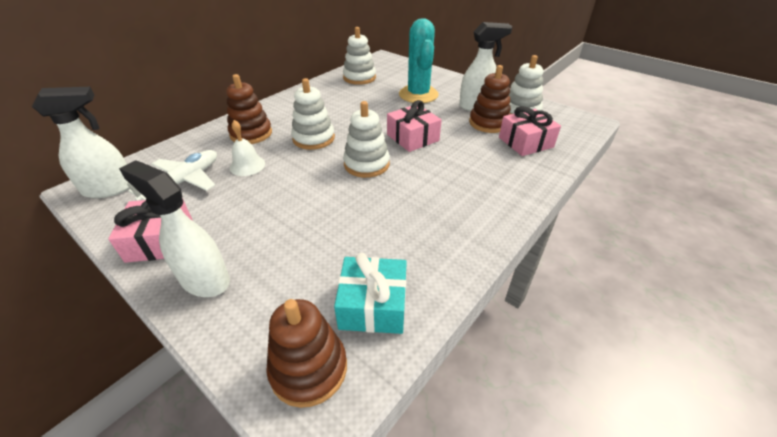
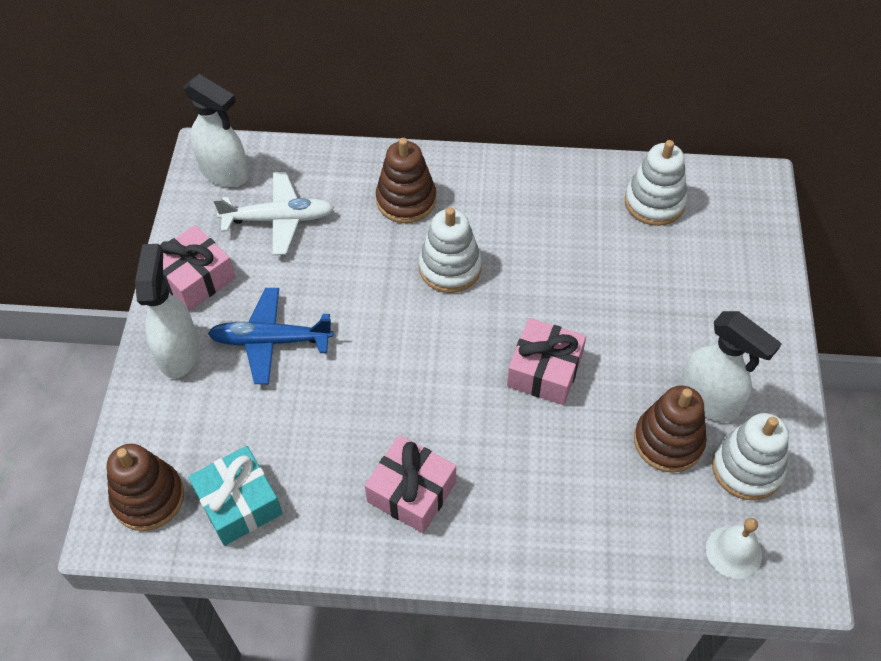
camera: 55 degrees right, 15 degrees up
(247, 165) = (347, 248): white bell -> white bell (734, 552)
(264, 226) = (271, 341): none -> blue plane
(366, 164) = (443, 359): white stacking toy -> none
(418, 95) = (673, 307): turquoise cactus -> none
(525, 142) = (653, 513): pink gift -> pink gift (411, 492)

